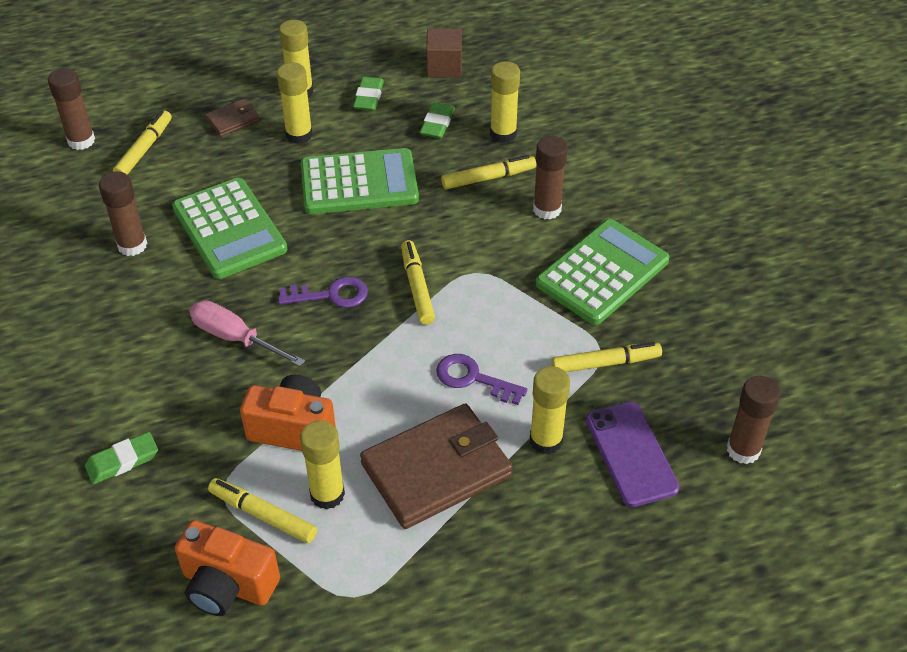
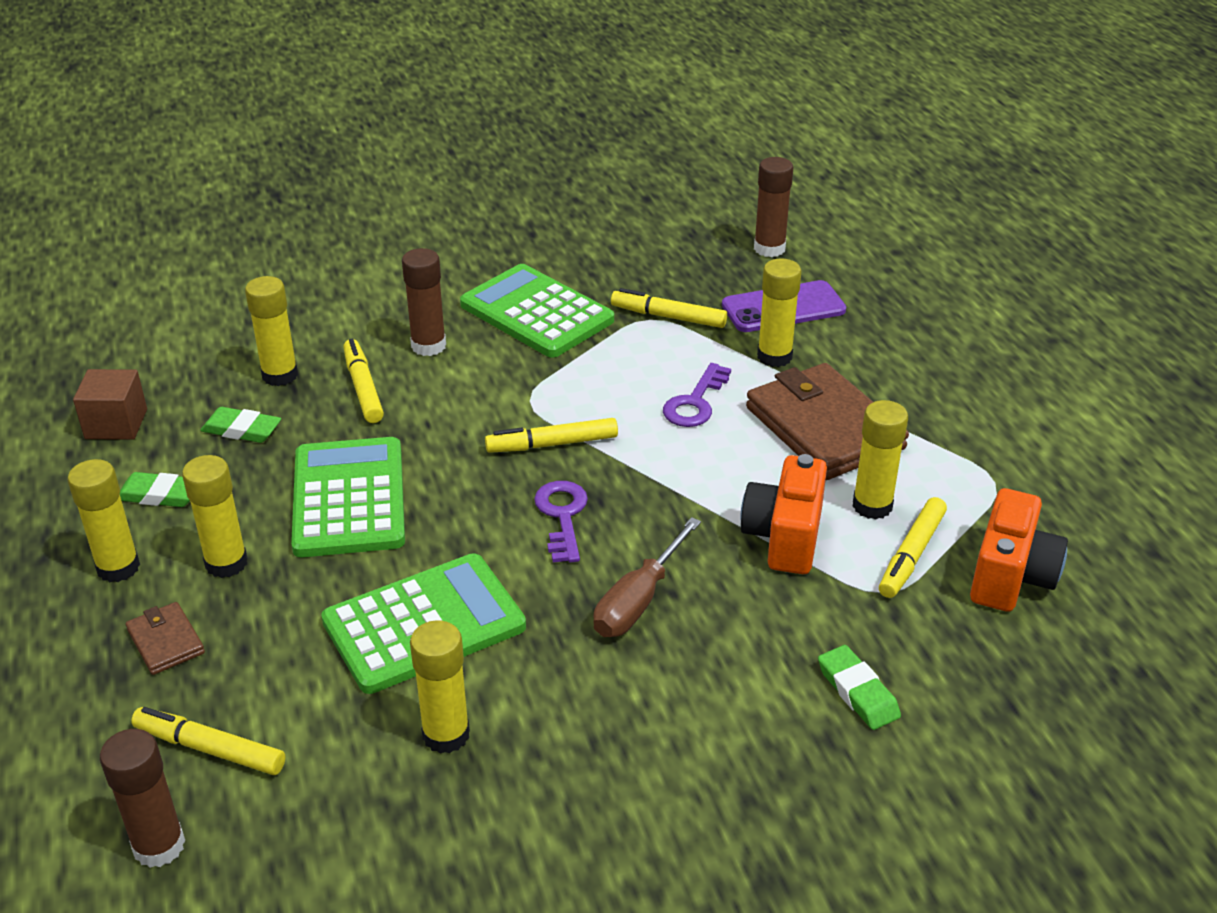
camera: 90 degrees left, 10 degrees down
(132, 245) = (446, 735): brown glue stick -> yellow glue stick
(235, 338) = (638, 601): pink screwdriver -> brown screwdriver
(605, 363) = (668, 317): yellow marker -> yellow marker turned 60 degrees counterclockwise

